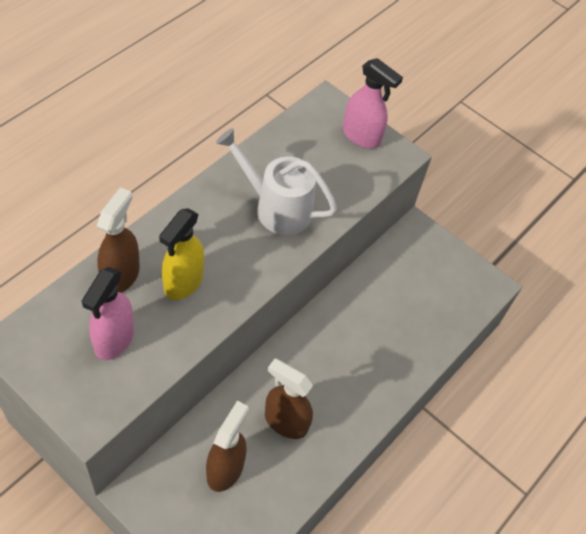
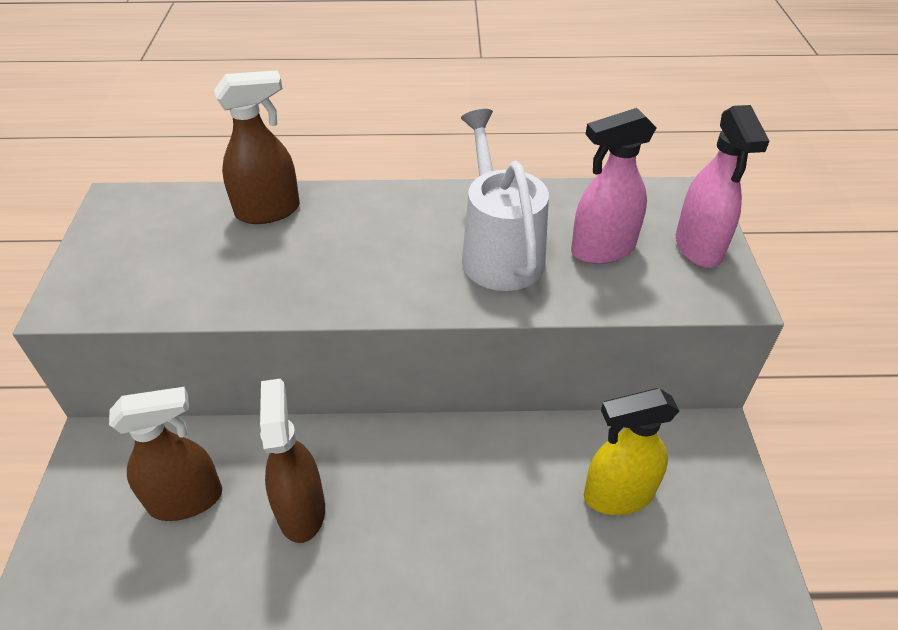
camera: 55 degrees right, 10 degrees down
(114, 339) = (185, 255): pink spray bottle -> pink spray bottle (602, 250)
(183, 282) = (311, 253): yellow spray bottle -> yellow spray bottle (617, 495)

